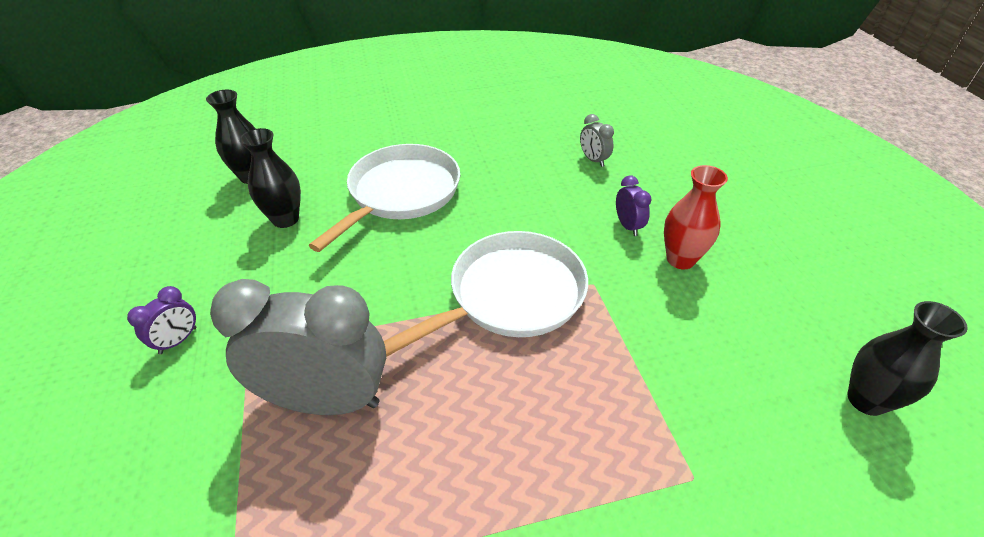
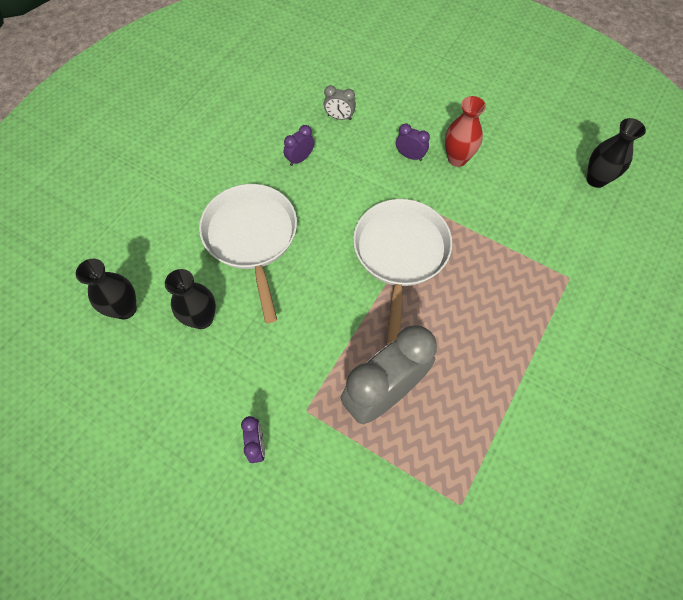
camera: 45 degrees left, 20 degrees up
(517, 167) = (300, 159): none -> purple clock

